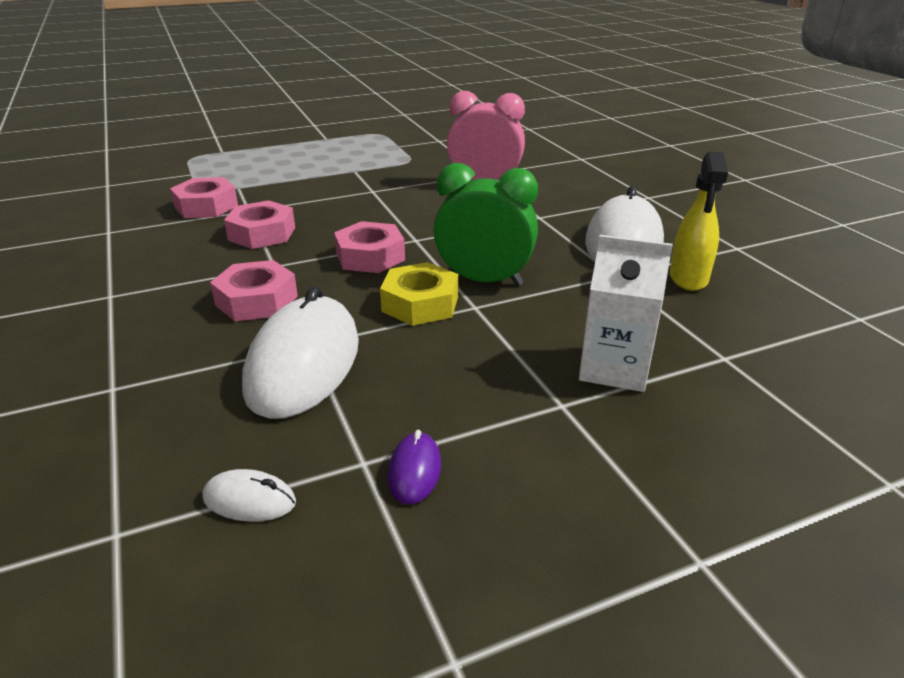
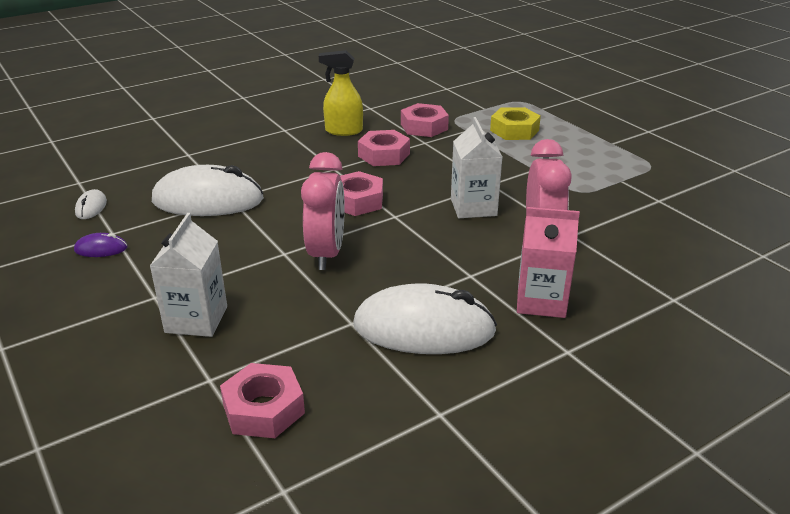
camera: 80 degrees right, 0 degrees up
(256, 300) = (283, 172): pink nut -> pink nut (263, 409)
(416, 202) = (473, 207): none -> white carton
(420, 304) = (285, 230): yellow nut -> yellow nut (514, 130)
(484, 280) = (326, 254): green clock -> pink clock
(582, 196) = (541, 301): none -> pink carton
(688, 278) = (352, 369): yellow spray bottle -> yellow spray bottle (343, 131)

